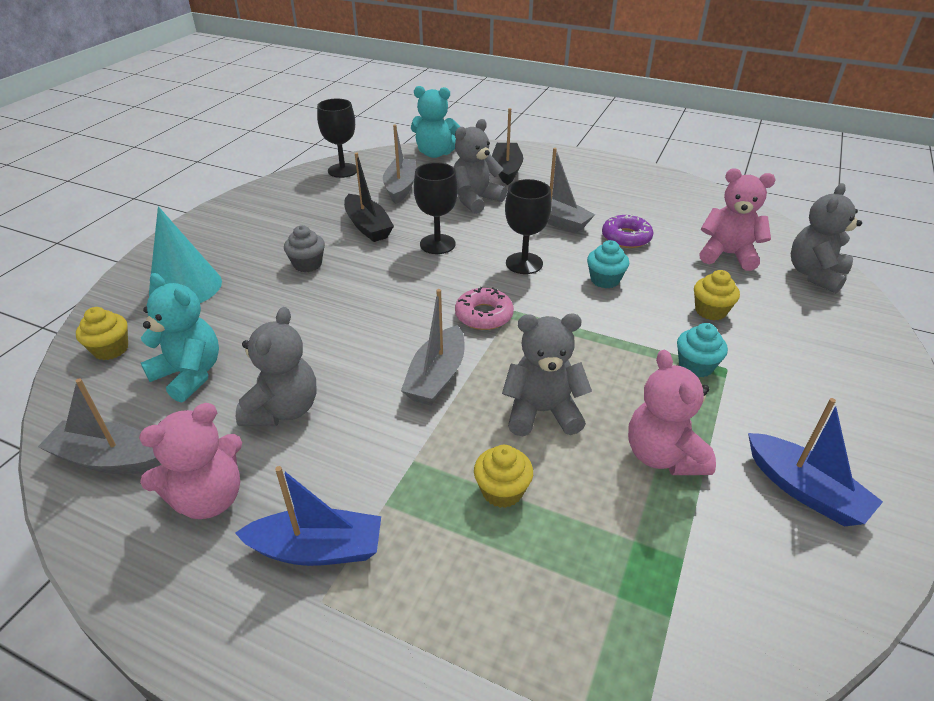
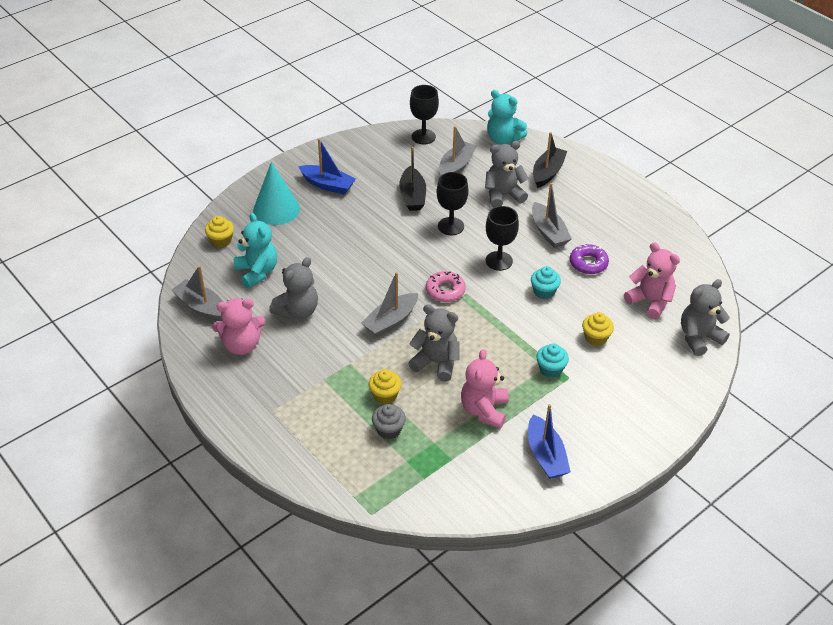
camera: 25 degrees right, 5 degrees up
(307, 264) = (357, 215): grey cupcake -> grey cupcake (389, 430)
(317, 549) = (281, 388): blue boat -> blue boat (328, 185)

